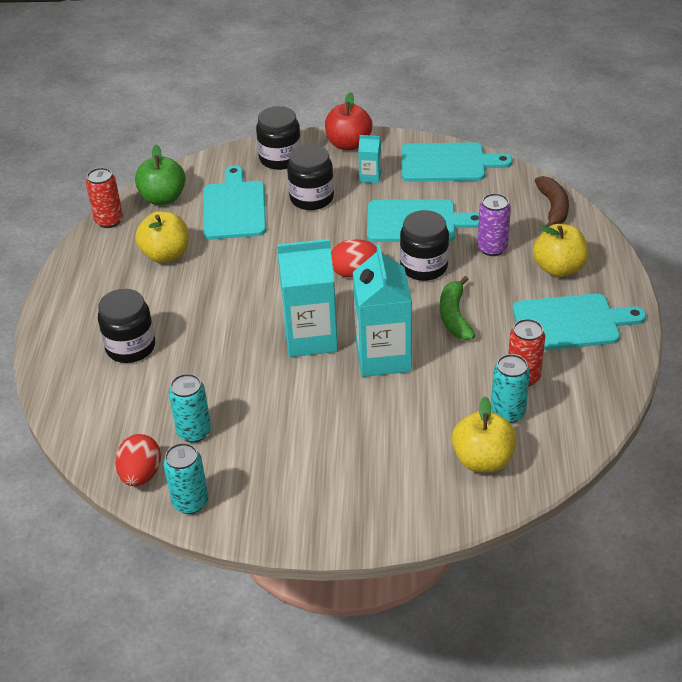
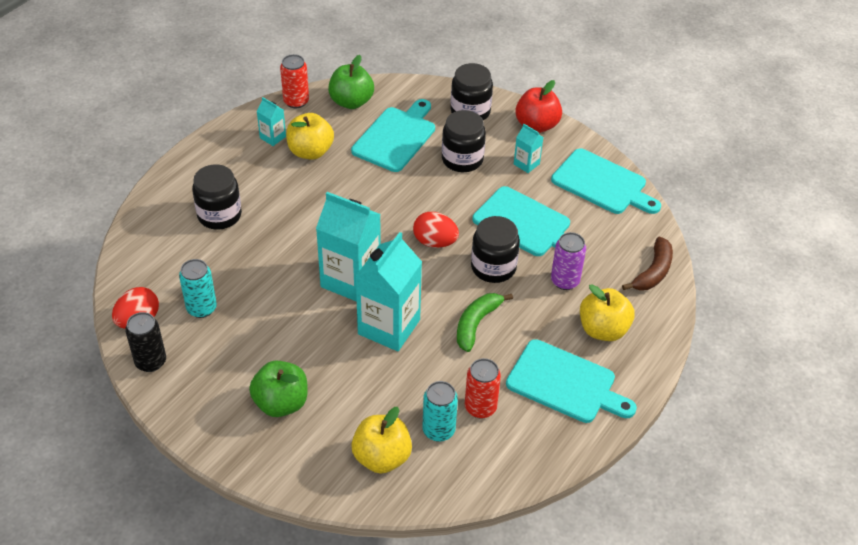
camera: 30 degrees right, 5 degrees up
(116, 260) = (272, 137): none -> turquoise carton
(190, 502) = (151, 362): turquoise can -> black can
(350, 467) = (281, 403): none -> green apple

